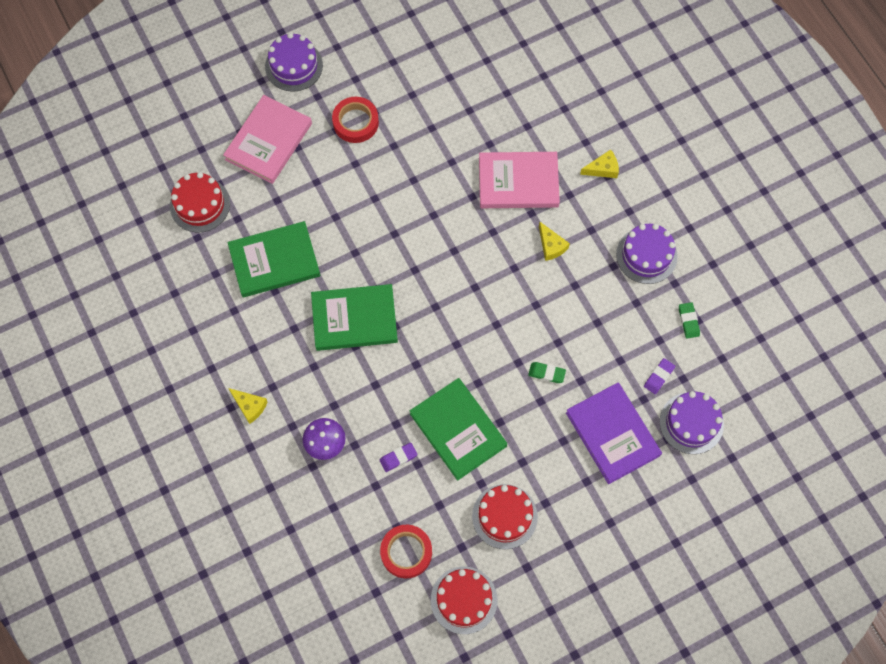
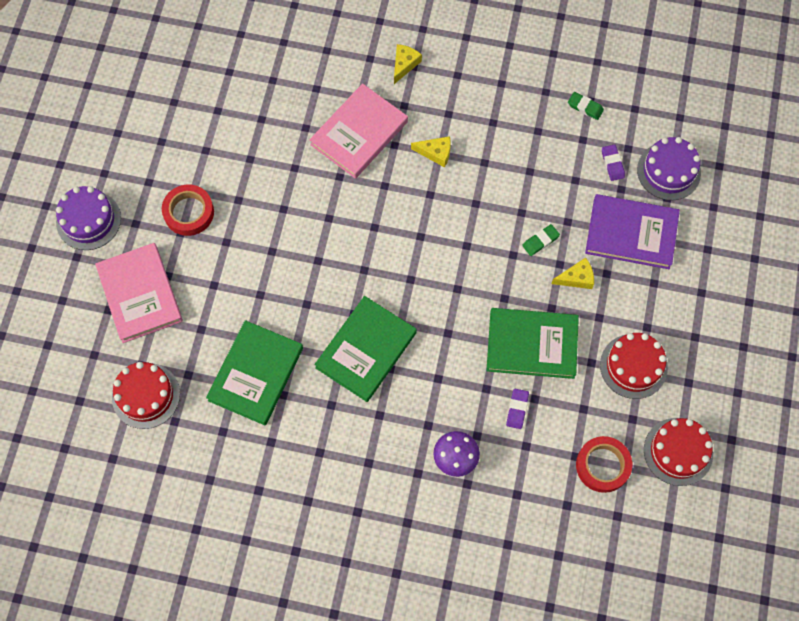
camera: 50 degrees left, 0 degrees up
(249, 406) = (370, 495): yellow cheese -> yellow cheese (576, 278)
(646, 255) = (505, 92): purple cake -> none

